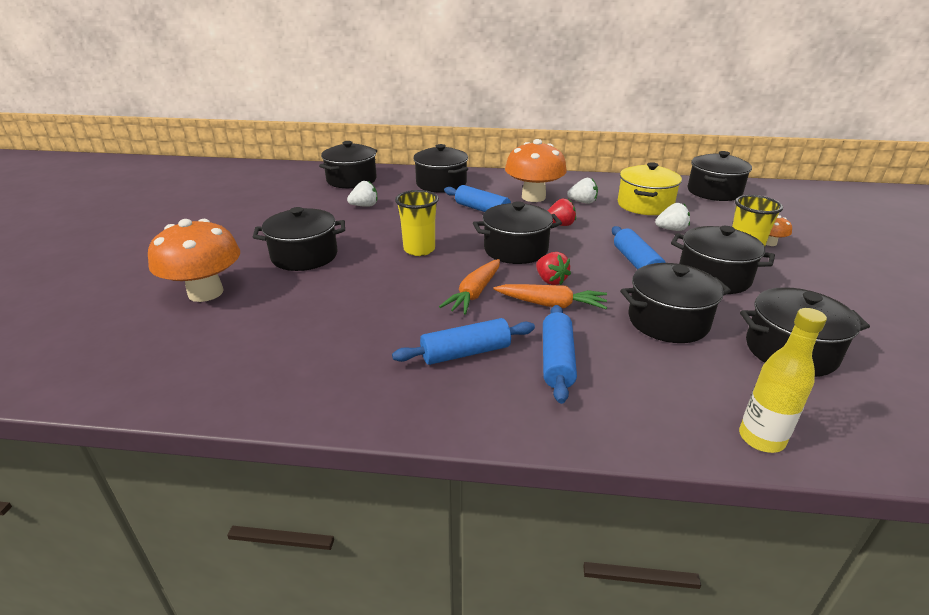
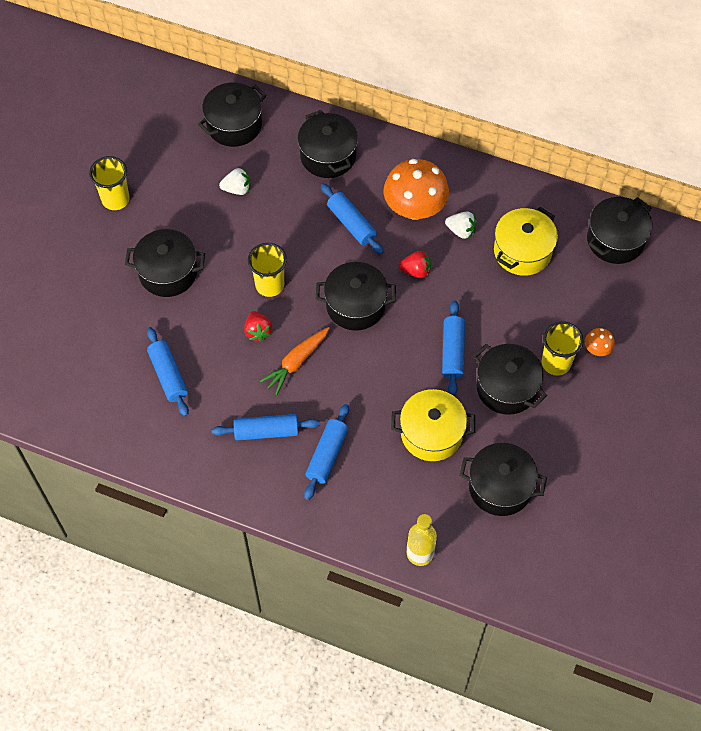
camera: 15 degrees right, 30 degrees up
(205, 292) = (85, 311): orange mushroom -> none
(241, 223) = (115, 199): none -> yellow cup
(319, 326) = (168, 375): none -> blue rolling pin
(550, 280) = (365, 359): red strawberry -> red strawberry (258, 331)
(551, 304) = (352, 391): orange carrot -> none
(668, 321) = (431, 433): black pot -> yellow pot
(671, 229) = (519, 304): white strawberry -> none

